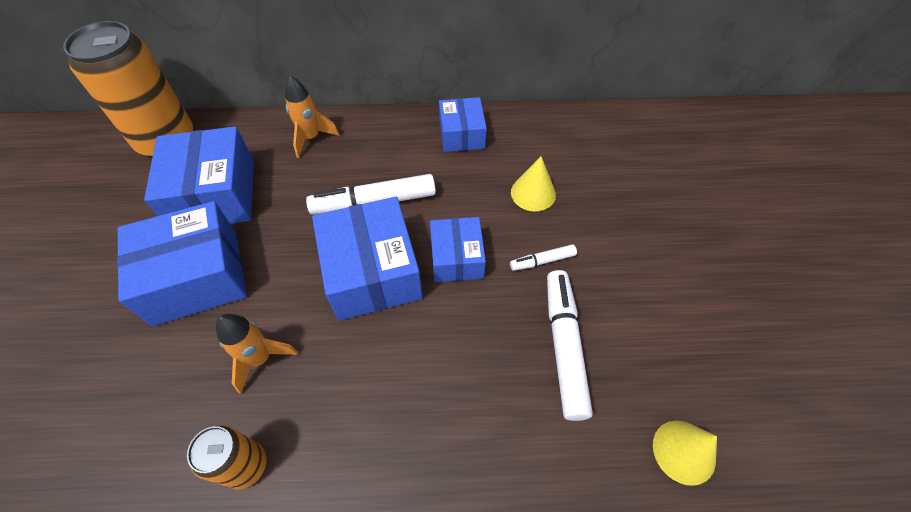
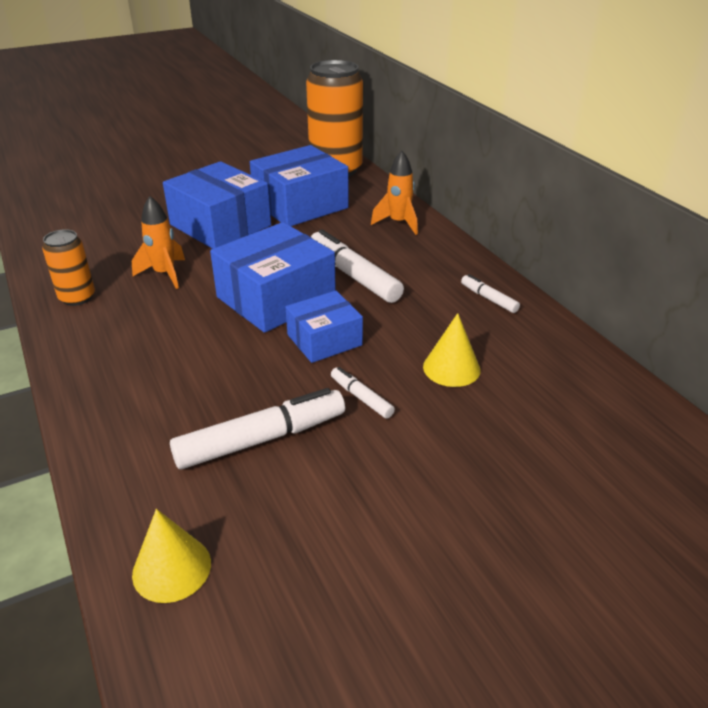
camera: 65 degrees right, 20 degrees down
(461, 134) = (489, 299): blue box -> white marker

